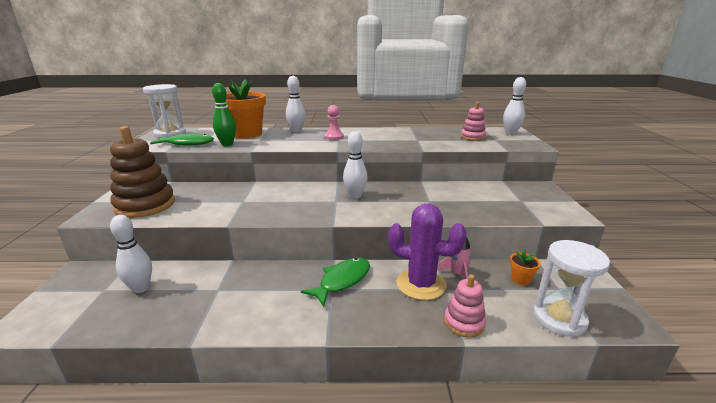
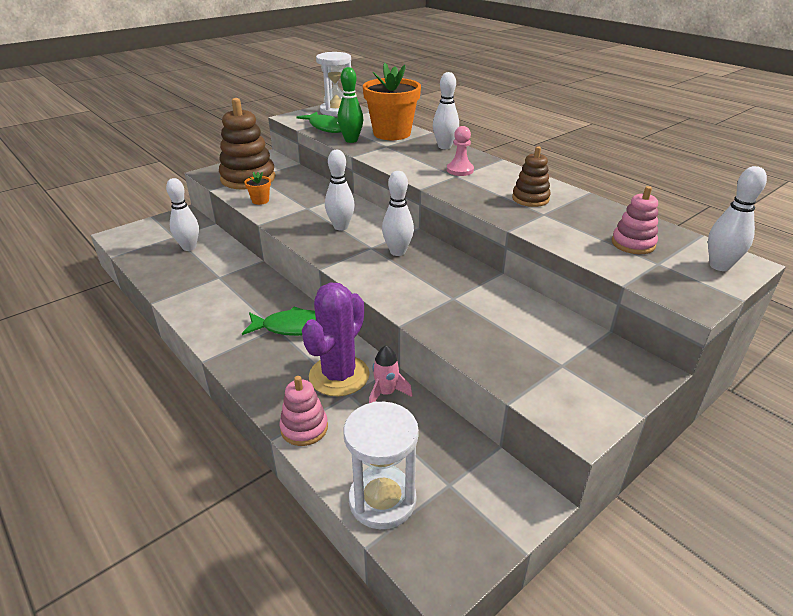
camera: 50 degrees right, 10 degrees up
(292, 200) = (341, 227): none -> white bowling pin
(396, 136) = (530, 199): none -> brown stacking toy
(421, 284) = (339, 376): purple cactus -> purple cactus turned 45 degrees clockwise
(520, 279) = (432, 446): orange flower pot -> orange flower pot (260, 200)

